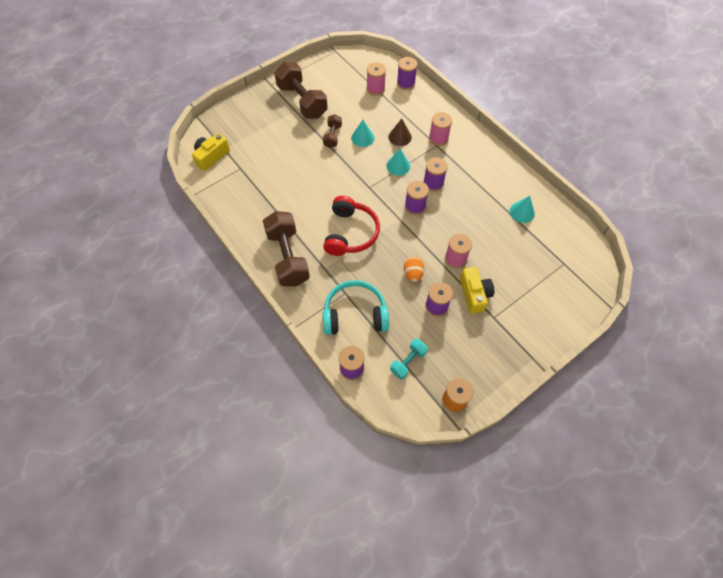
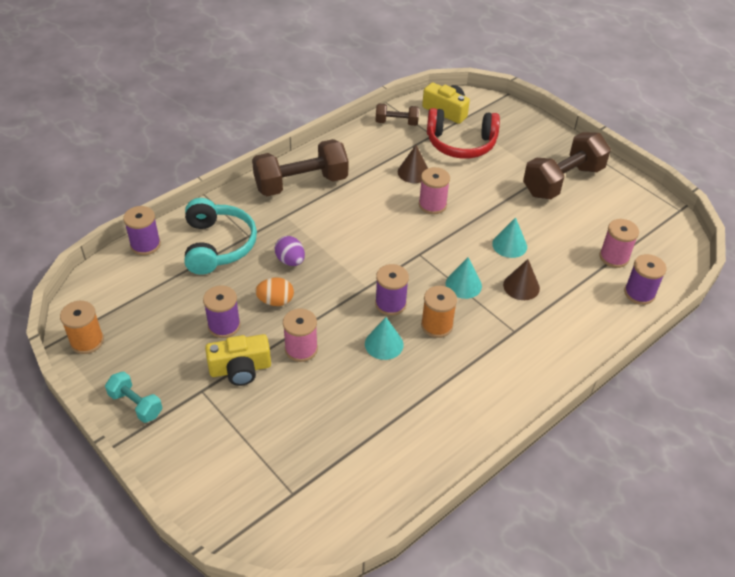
camera: 85 degrees right, 15 degrees down
(283, 183) = (413, 172): none -> brown cone
(332, 136) = (504, 214): brown dumbbell -> brown dumbbell (396, 122)
(350, 233) = (340, 237): red headphones -> red headphones (461, 143)
(373, 265) = (290, 261): none -> purple egg
(408, 362) = (146, 296): turquoise dumbbell -> turquoise dumbbell (136, 404)
(433, 183) = (436, 325): purple spool -> orange spool
(438, 138) = (529, 333): pink spool -> pink spool (432, 205)
(522, 212) = (393, 440): turquoise cone -> turquoise cone (384, 344)

